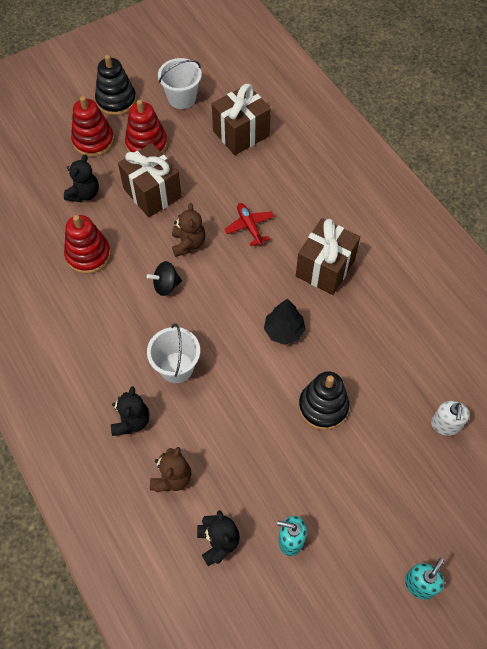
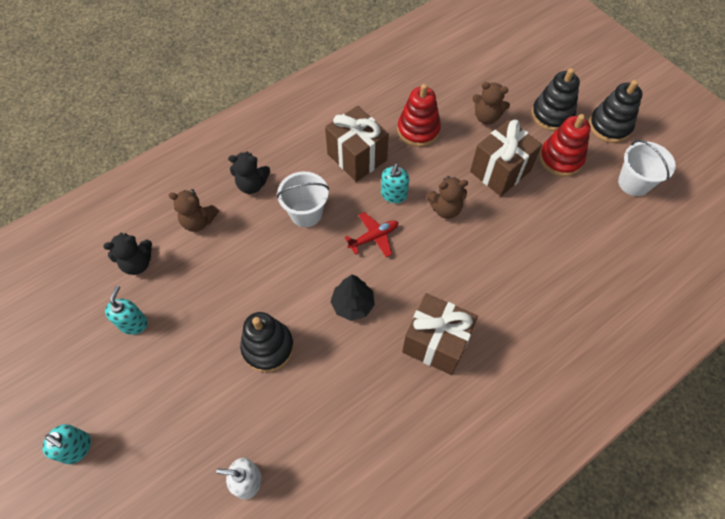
camera: 85 degrees right, 0 degrees up
(84, 194) = (486, 117): black teddy bear -> brown teddy bear
(93, 141) = (552, 115): red stacking toy -> black stacking toy
(166, 285) = (393, 195): black spinning top -> turquoise soap dispenser
(241, 133) = (602, 244): brown gift -> brown gift (357, 157)
(249, 226) = (477, 262): red plane -> red plane (374, 237)

